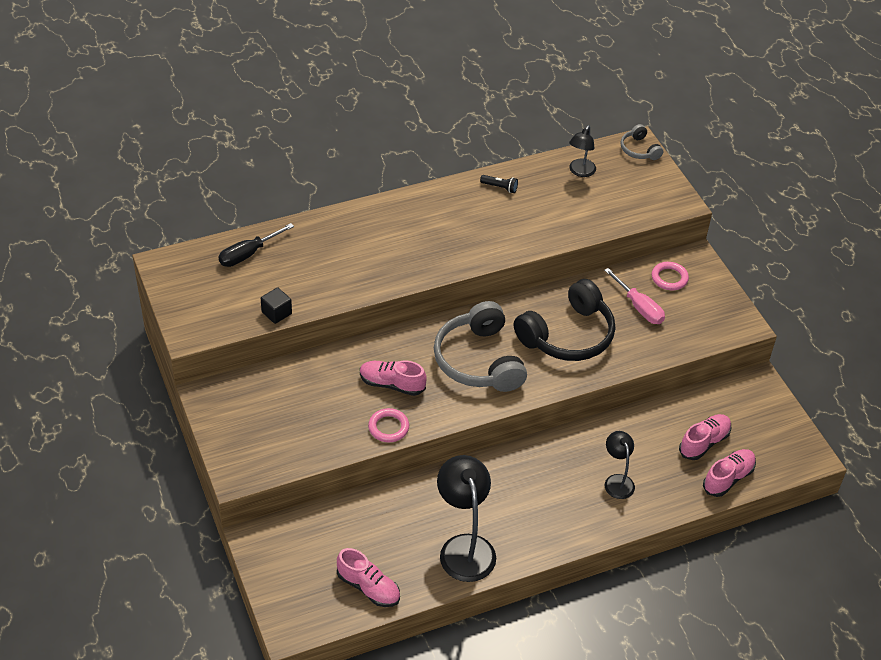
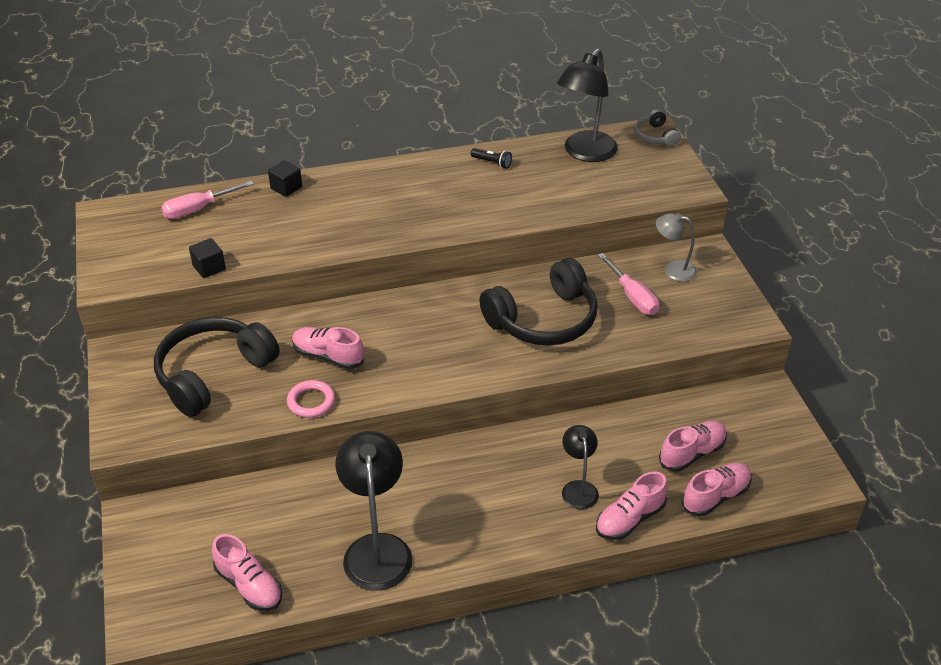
camera: 10 degrees right, 5 degrees down
(247, 254) = (197, 209): black screwdriver -> pink screwdriver
(297, 409) = (213, 374): none -> black headphones
(321, 226) = (286, 188): none -> black cube
(478, 360) = (434, 339): grey headphones -> none
(580, 172) = (585, 153): black lamp -> black lamp, size x1.77
(662, 503) = (630, 519): none -> pink shoe
(669, 278) = (673, 269): pink ring -> grey lamp

